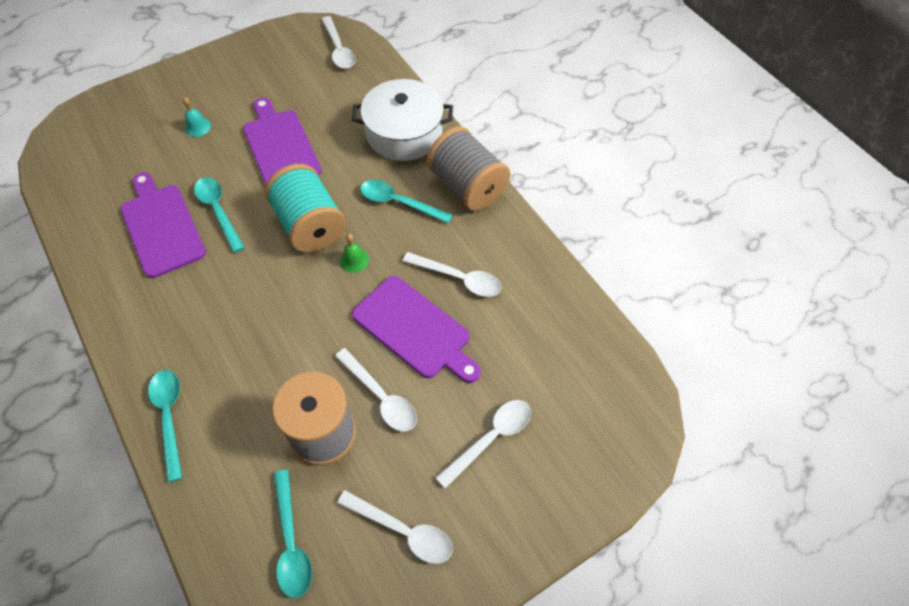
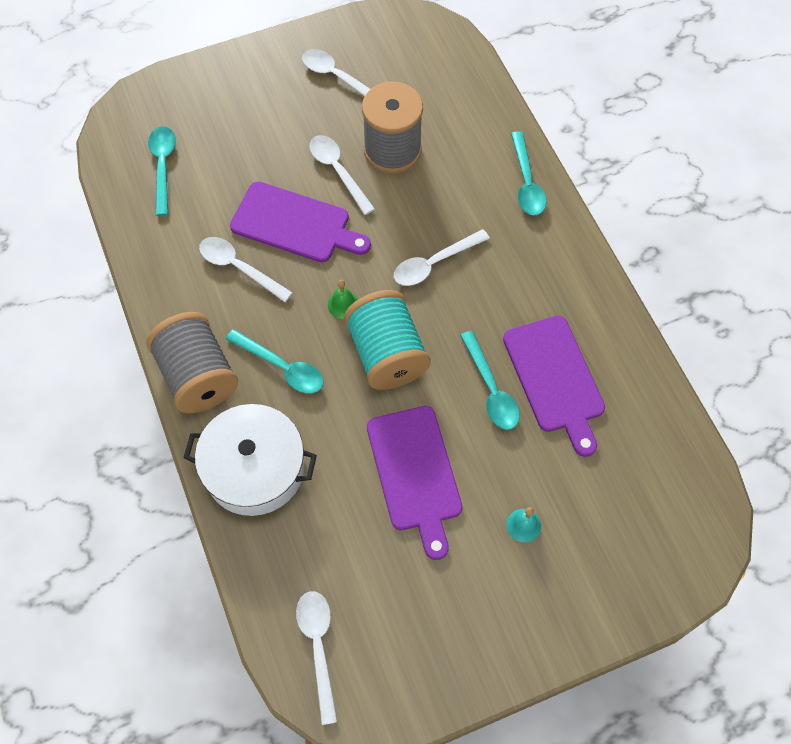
camera: 170 degrees left, 5 degrees up
(291, 542) = (424, 82): turquoise spoon -> turquoise spoon (163, 166)
(415, 329) = (295, 224): purple cutting board -> purple cutting board turned 150 degrees clockwise
(491, 438) = (251, 126): white spoon -> white spoon (434, 263)

